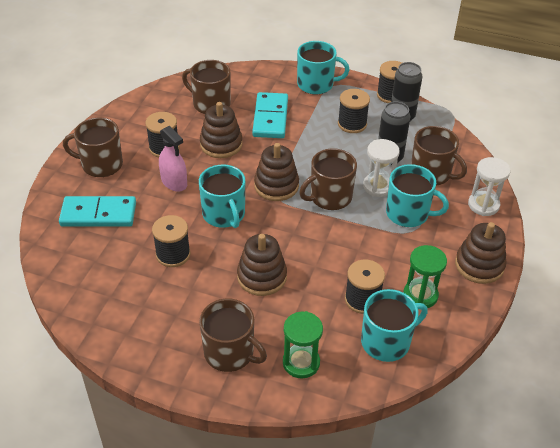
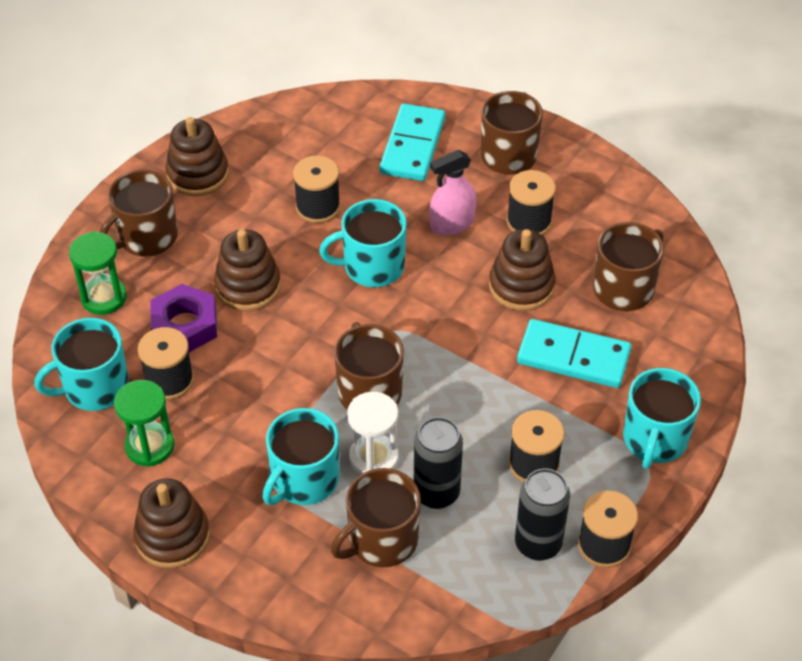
camera: 105 degrees right, 5 degrees up
(276, 186) = (412, 333): brown stacking toy -> brown stacking toy (198, 174)
(310, 304) = (185, 325): none -> purple nut
(386, 342) = (95, 387): turquoise mug -> turquoise mug turned 75 degrees clockwise
(483, 205) = (288, 589): white hourglass -> none

